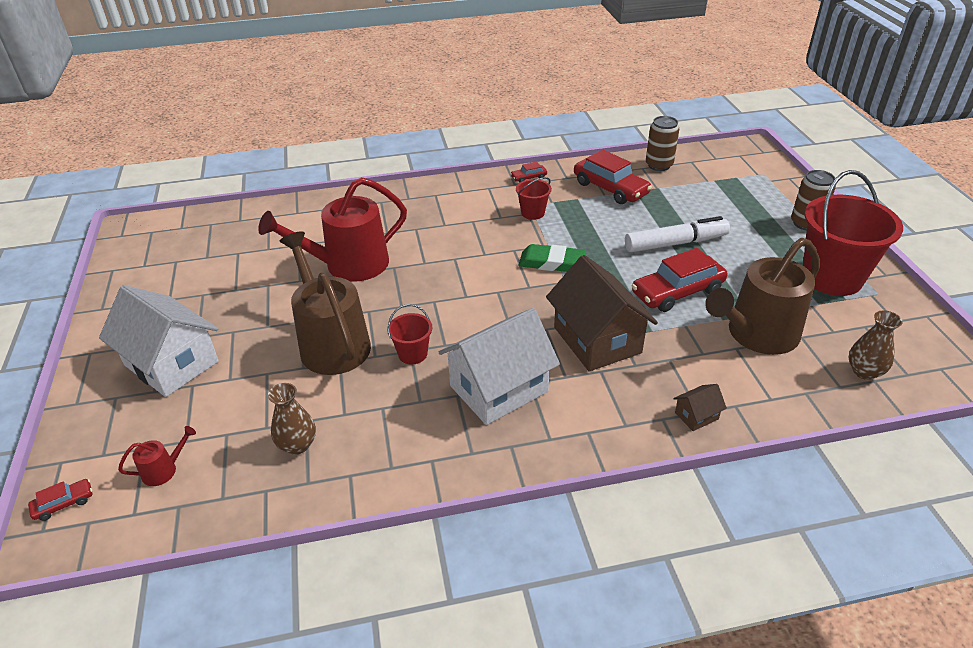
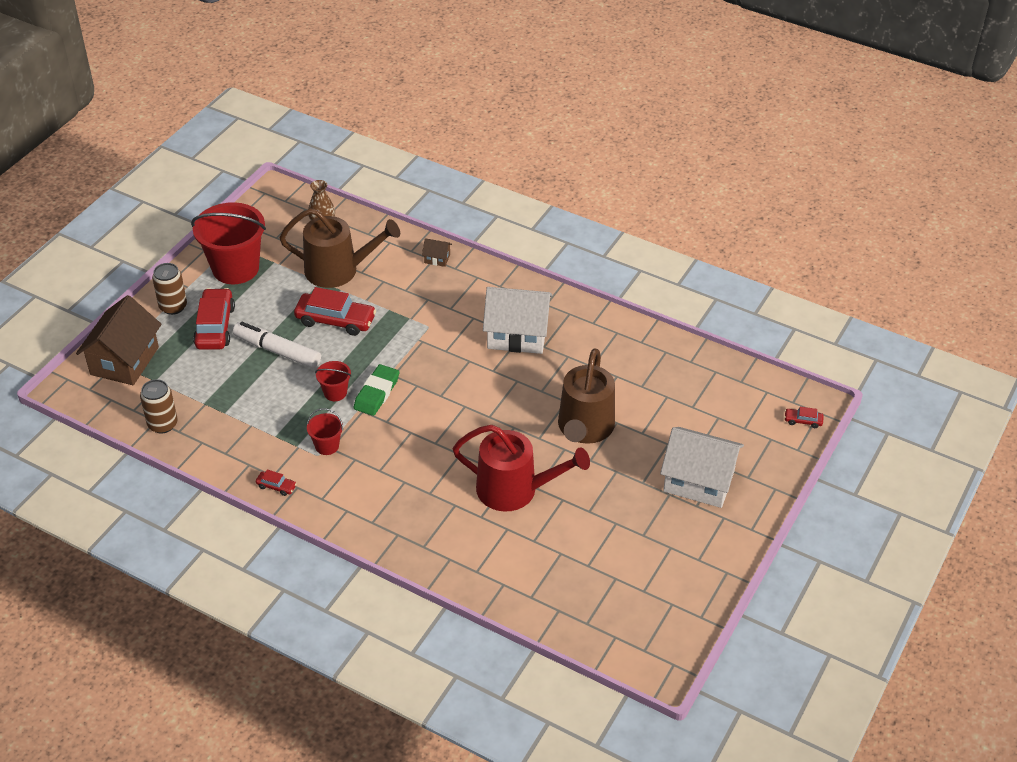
camera: 140 degrees left, 5 degrees up
(163, 470) = (739, 406): red watering can -> none
(171, 363) = (698, 481): white house -> white house turned 60 degrees counterclockwise
(297, 445) = (656, 375): brown vase -> none
(412, 354) = (542, 387): red bucket -> red bucket (335, 392)
(551, 262) = (377, 393): green eraser -> green eraser turned 60 degrees clockwise
(597, 340) = (427, 325): brown house -> brown house (125, 361)
(610, 188) = (237, 428): red car -> red car (215, 327)

